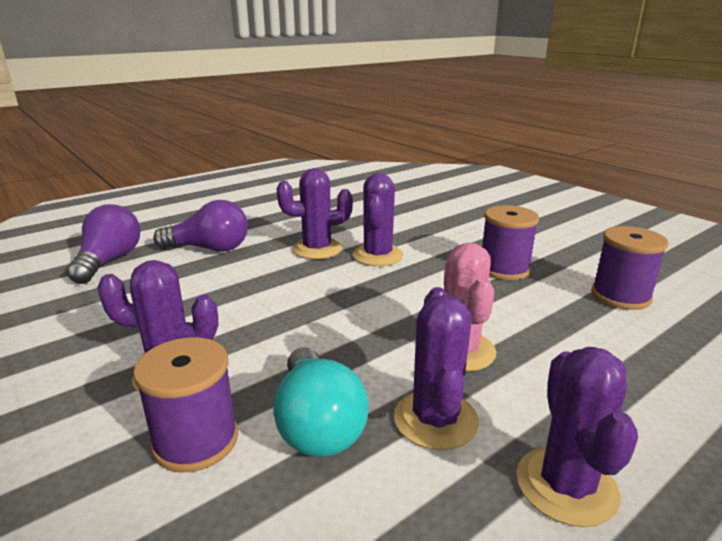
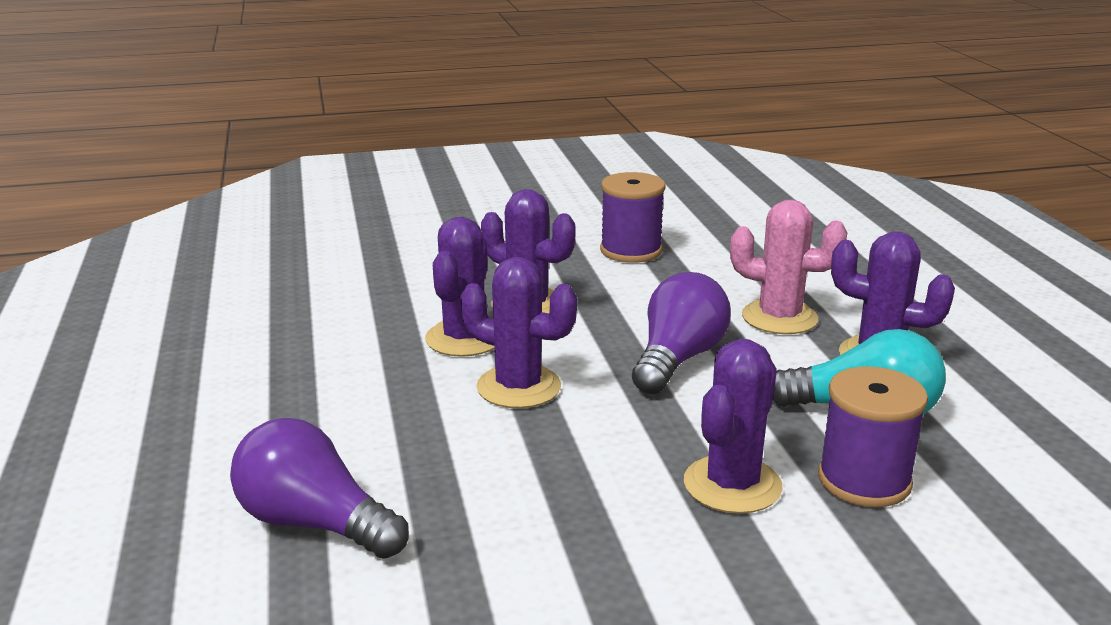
camera: 65 degrees left, 0 degrees up
(209, 249) = (368, 421): purple light bulb -> purple light bulb (678, 359)
(566, 485) = (972, 330): purple cactus -> purple cactus (519, 387)
(620, 296) = (730, 223): purple spool -> none

